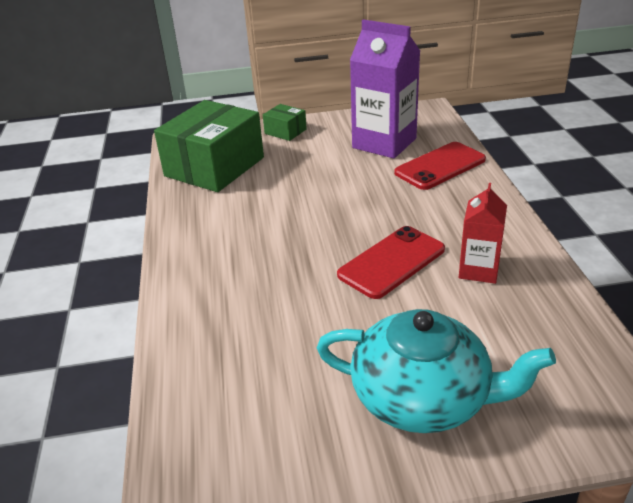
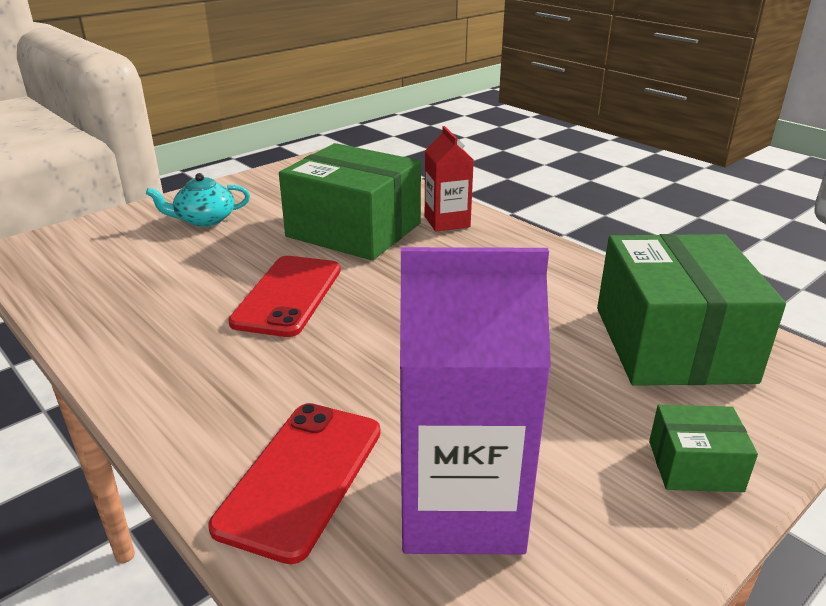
camera: 145 degrees right, 5 degrees down
(288, 318) = (354, 230): none -> green box
(423, 397) = (204, 219): turquoise teapot -> turquoise teapot, size x0.53
(478, 270) = (178, 316): red carton -> red carton (447, 222)

